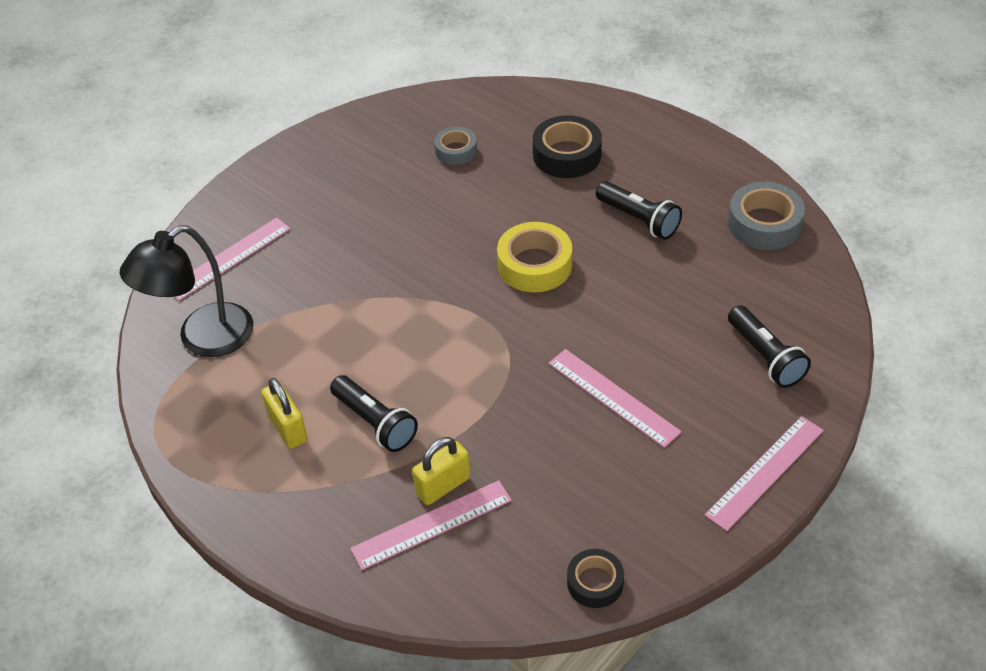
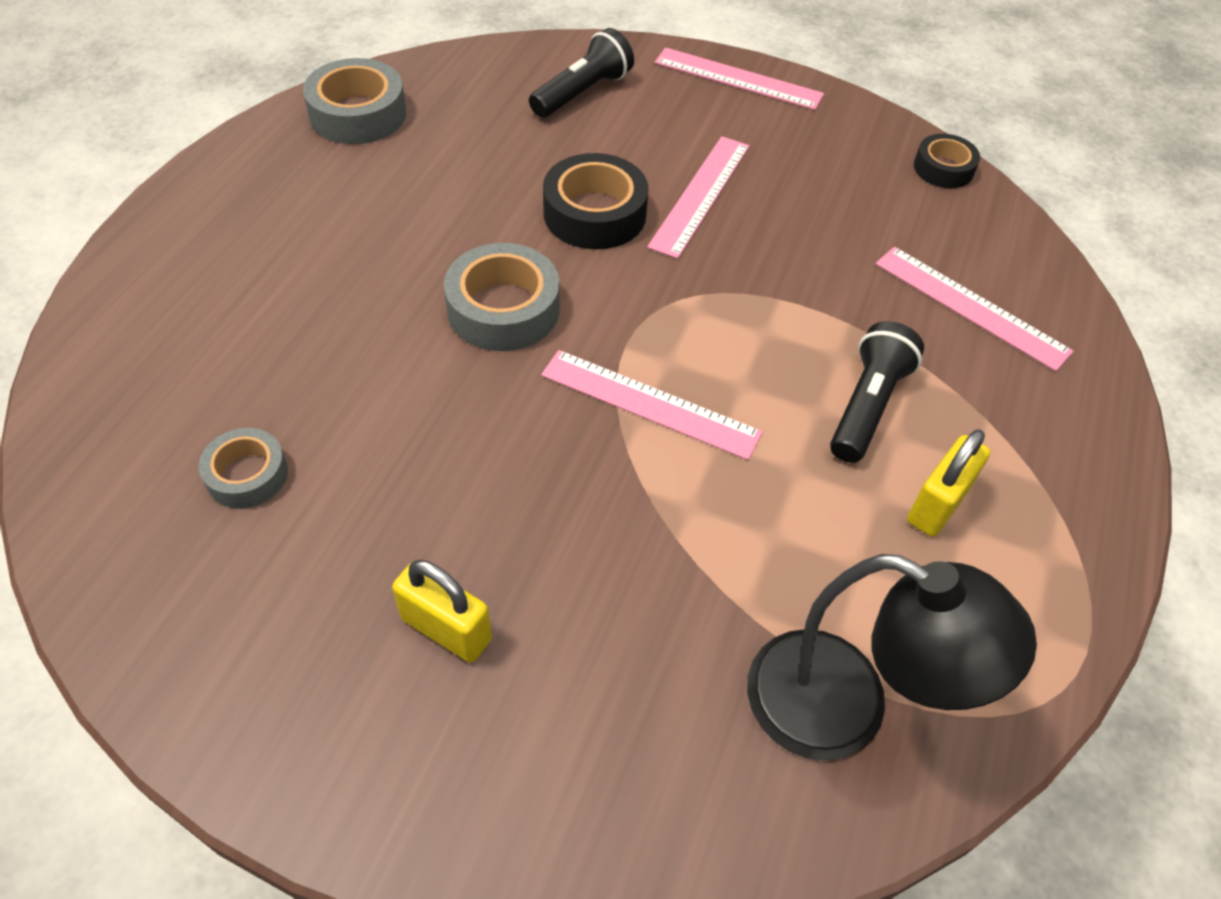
camera: 115 degrees left, 5 degrees up
(229, 258) = (638, 758): pink ruler -> pink ruler (650, 404)
(443, 486) = (914, 311): yellow padlock -> yellow padlock (446, 629)
(535, 265) = (503, 309): yellow tape -> grey tape
(567, 155) = (240, 324): black tape -> black tape (595, 213)
(639, 220) = (378, 221): black flashlight -> none

